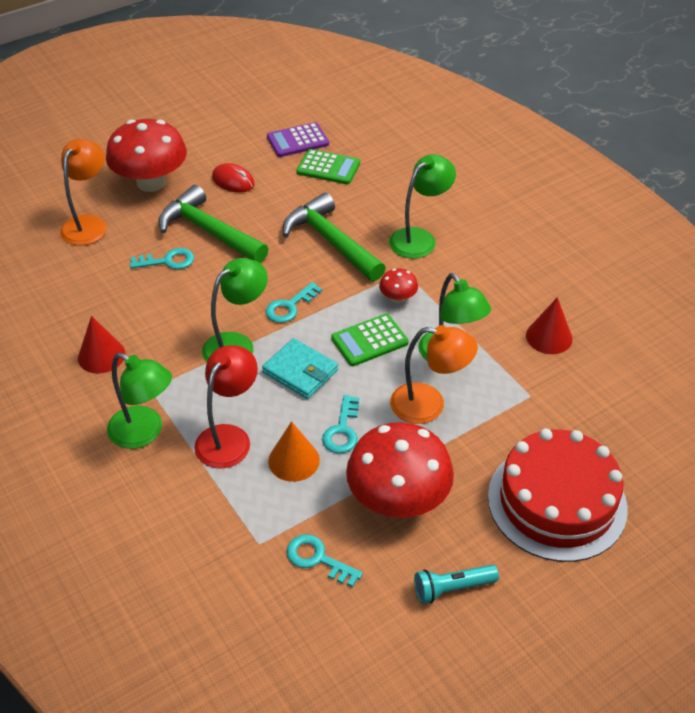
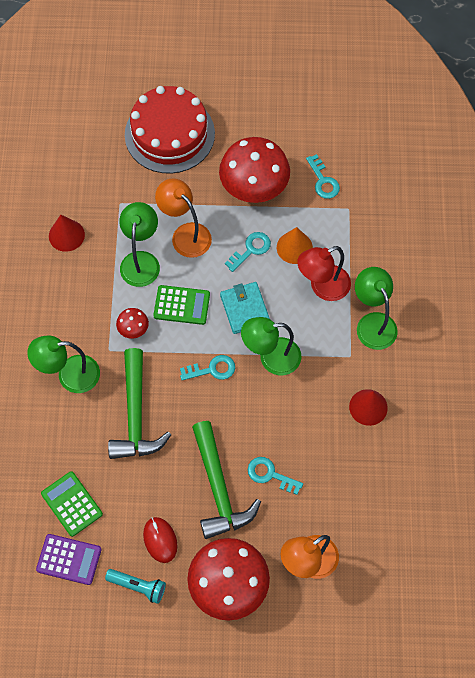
camera: 145 degrees left, 20 degrees up
(452, 588) = (265, 125): turquoise flashlight -> turquoise flashlight (138, 586)

